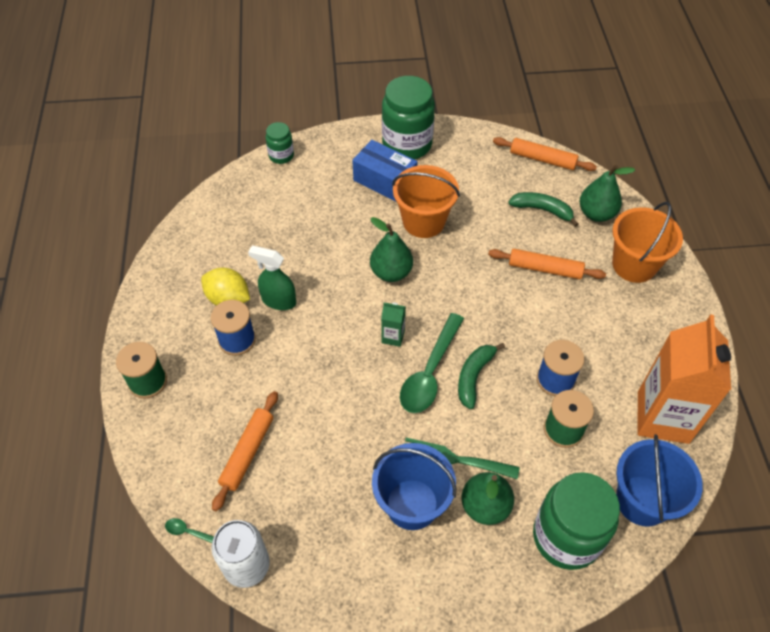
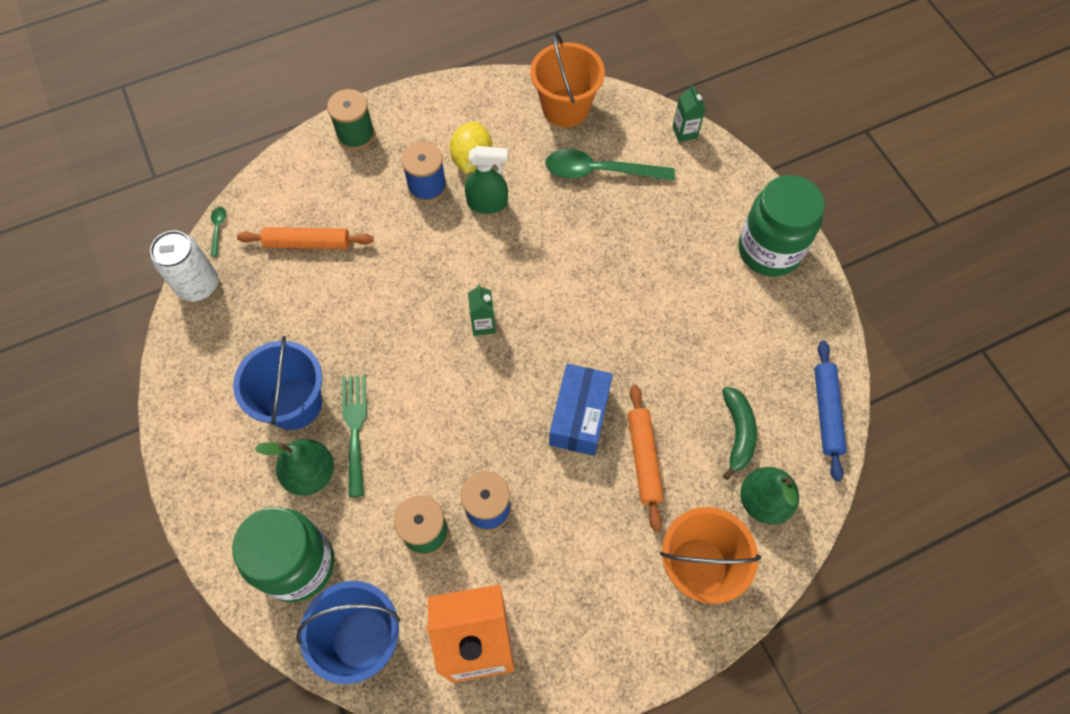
camera: 70 degrees right, 10 degrees up
(278, 300) = (488, 203): green spray bottle -> green spray bottle turned 90 degrees clockwise
(281, 156) = (684, 132): green jar -> green carton
(384, 181) = (698, 246): blue box -> blue box (579, 416)
(391, 272) = (568, 295): green pear -> none
(423, 221) = (656, 305): orange bucket -> orange bucket (565, 108)
(429, 373) = (451, 374): green spoon -> green spoon (599, 171)
(474, 377) = (461, 420): green banana -> none
(542, 159) = (826, 412): orange rolling pin -> blue rolling pin

